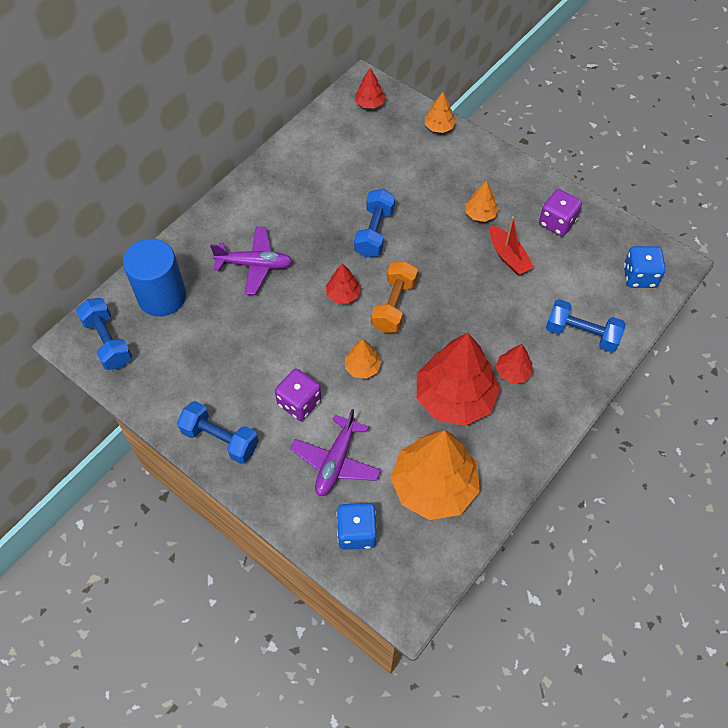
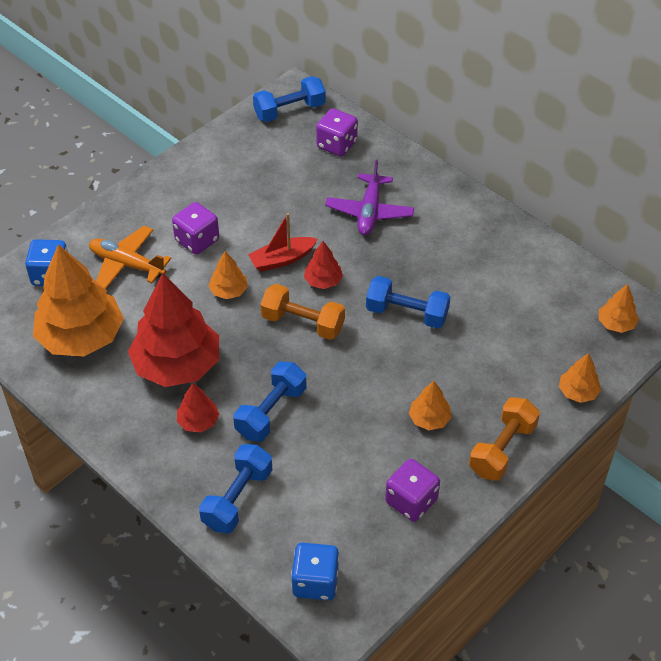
camera: 95 degrees right, 10 degrees down
(162, 296) = (336, 145): blue cylinder -> purple dice
(220, 439) = (170, 184): blue dumbbell -> blue dumbbell (271, 412)
(336, 461) = (127, 264): purple plane -> orange plane
(369, 103) = (616, 323): red tree -> orange tree
(499, 170) = (502, 449): none -> orange dumbbell
(508, 256) = (360, 440): red boat -> red boat (282, 259)

